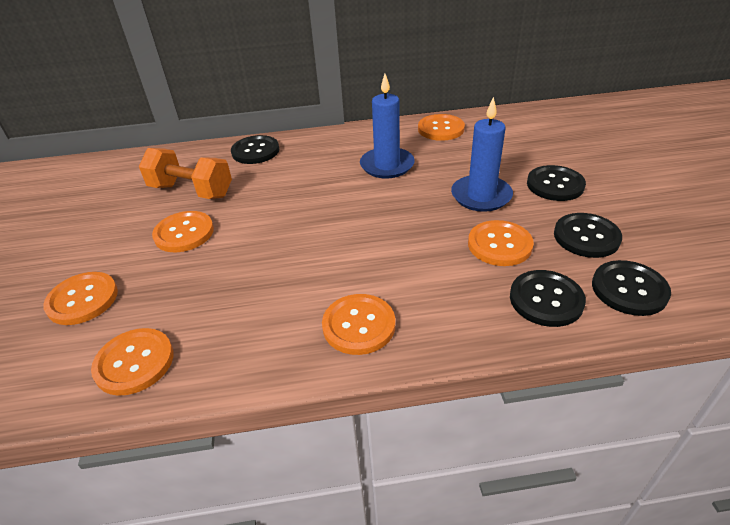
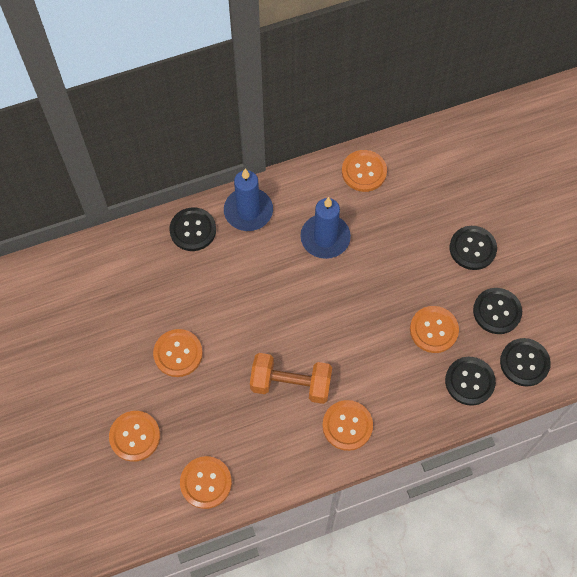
camera: 15 degrees left, 25 degrees up
(191, 191) = (157, 298): orange dumbbell -> orange dumbbell (291, 384)
(481, 196) = (413, 272): blue candle -> blue candle (248, 211)

